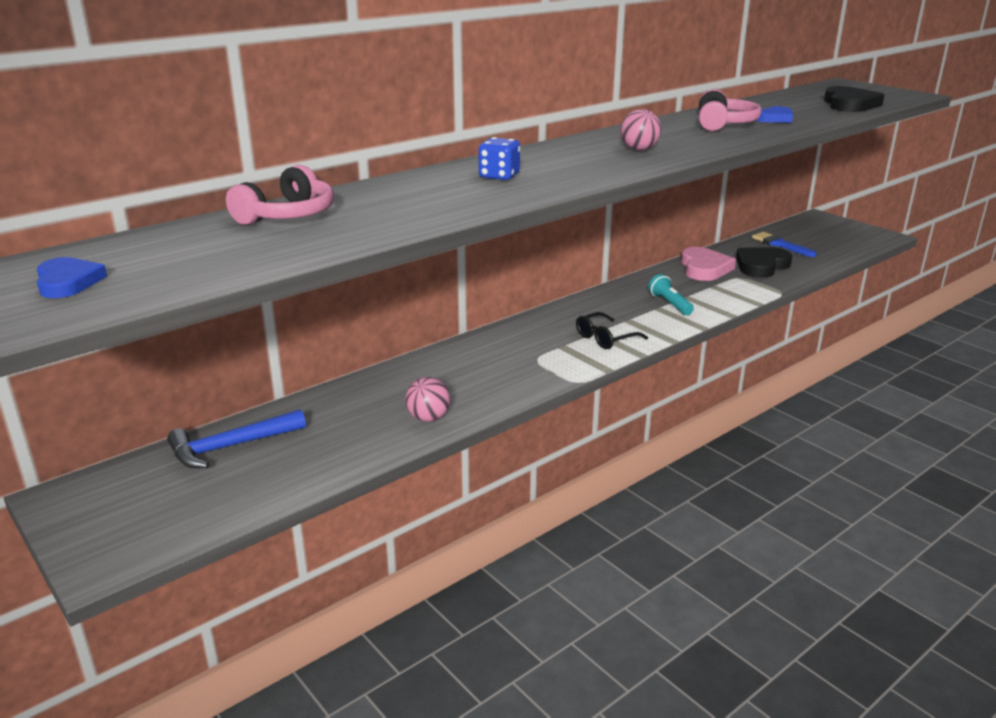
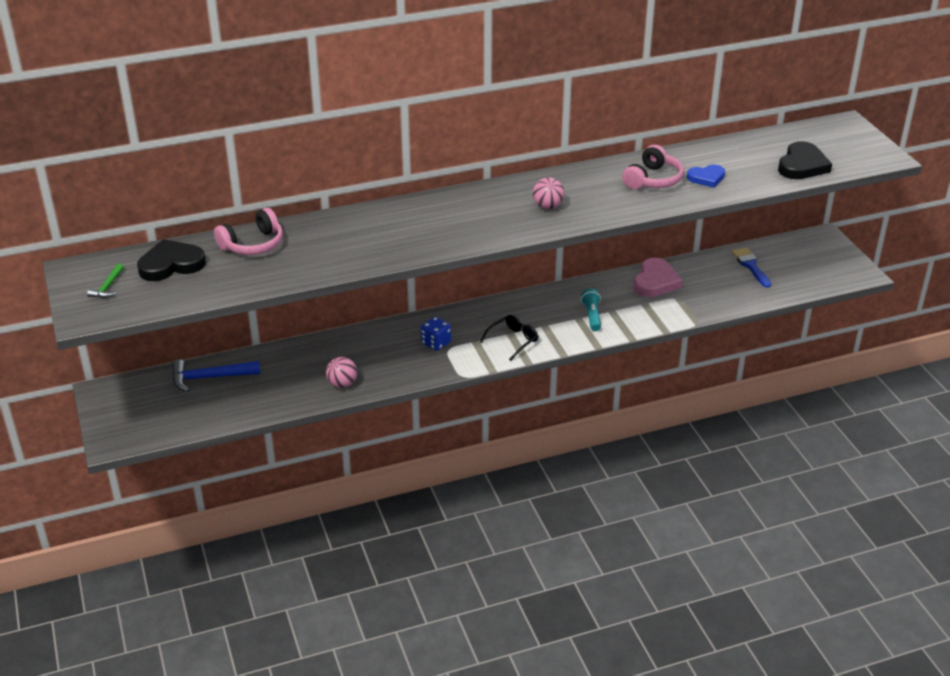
camera: 20 degrees right, 10 degrees up
(68, 282) = (108, 287): blue heart -> green hammer
(499, 176) = (416, 224): blue dice -> blue dice (436, 343)
(605, 338) = (513, 340): black glasses -> black glasses turned 150 degrees clockwise
(761, 266) = (708, 288): black heart -> black heart (171, 264)

